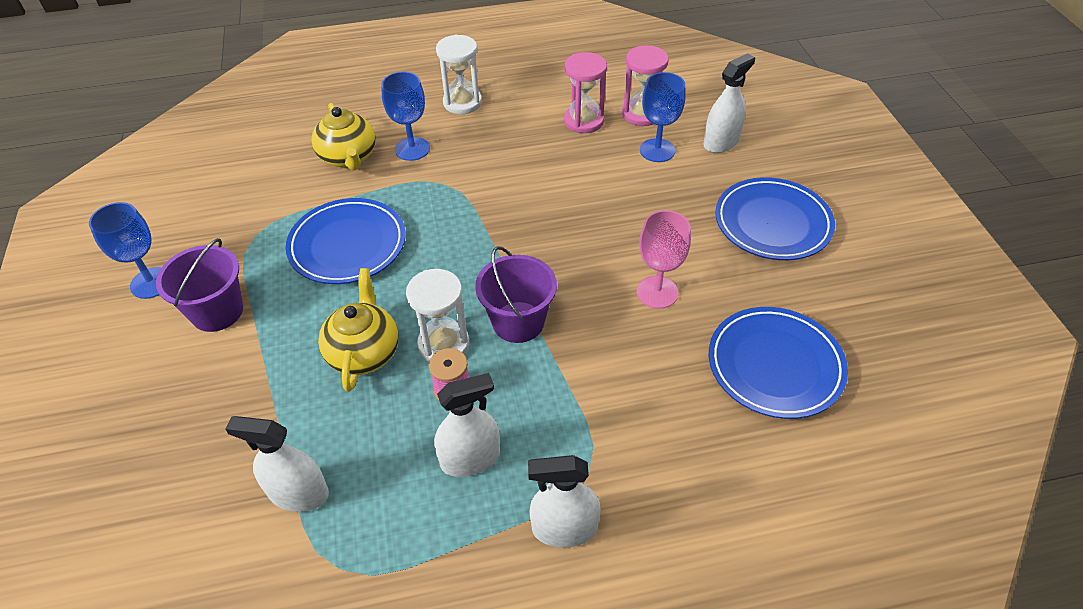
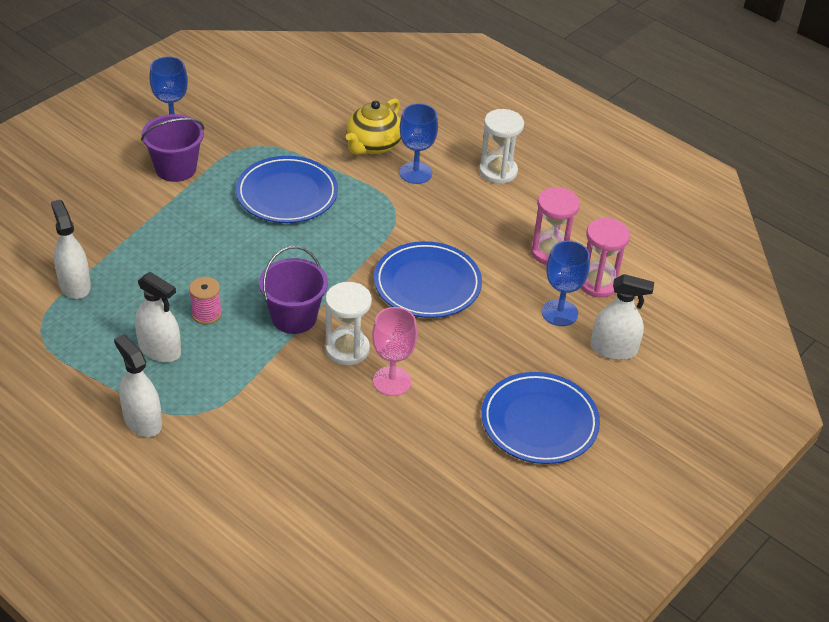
camera: 50 degrees right, 5 degrees down
(364, 352) = (201, 254): yellow teapot -> none
(443, 344) = (241, 289): white hourglass -> white hourglass (347, 349)
(775, 365) = (376, 480): blue plate -> blue plate (427, 284)

